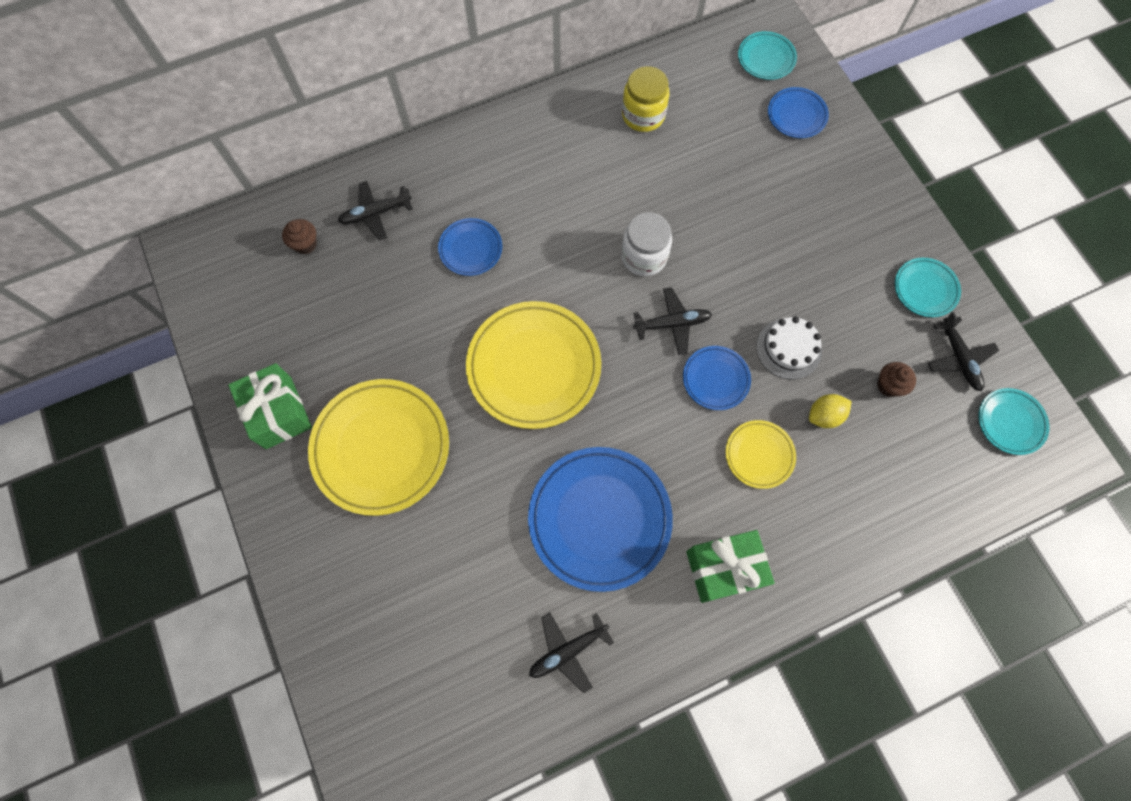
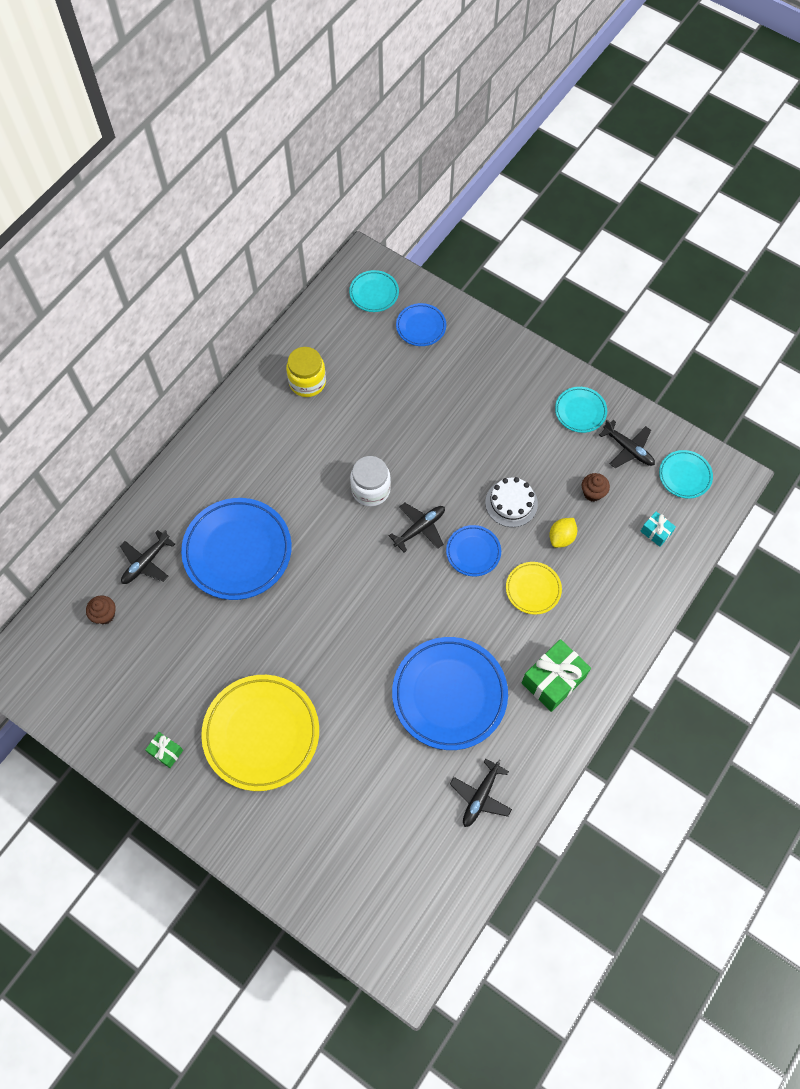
camera: 30 degrees left, 5 degrees down
(278, 412) = (166, 752): green gift -> green gift, size x0.52
(470, 249) = (237, 551): blue plate -> blue plate, size x1.99
(534, 367) = (338, 613): yellow plate -> none
(939, 468) = (656, 532): none -> turquoise gift

